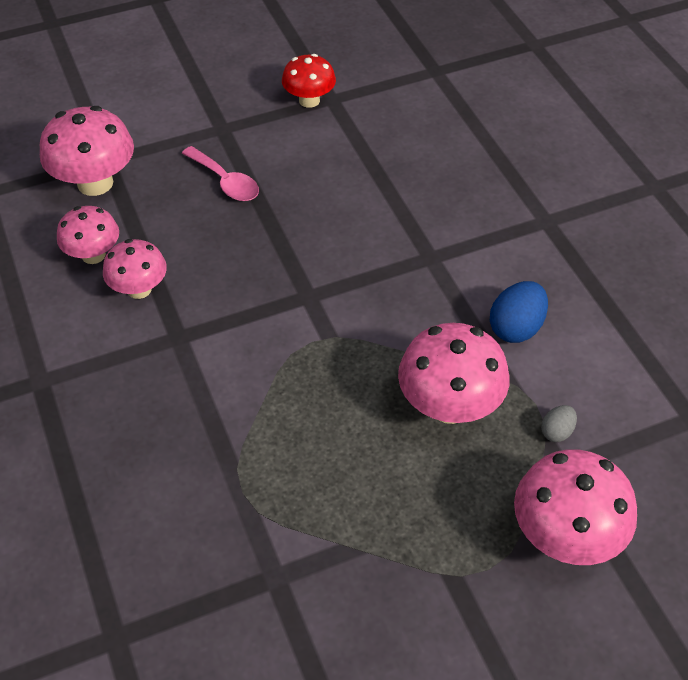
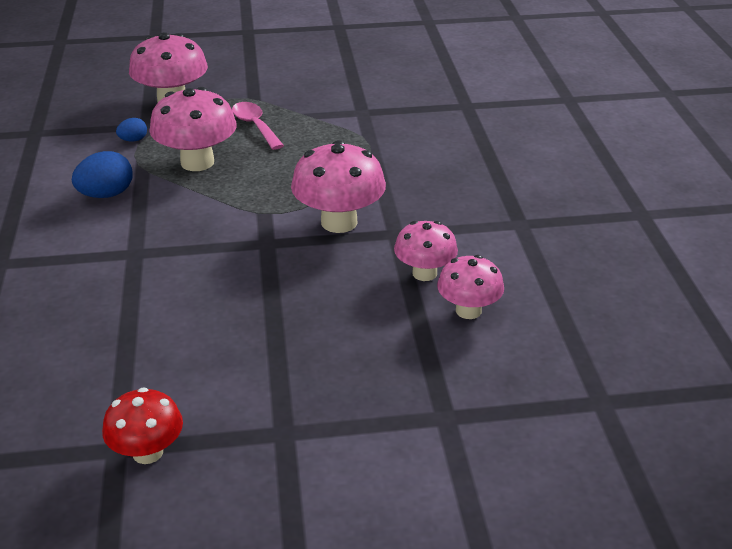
camera: 165 degrees left, 15 degrees down
(95, 183) = (462, 388): pink mushroom -> pink mushroom (339, 222)
(226, 182) = (304, 360): pink spoon -> pink spoon (255, 126)
(556, 432) = (133, 140): grey egg -> blue egg

